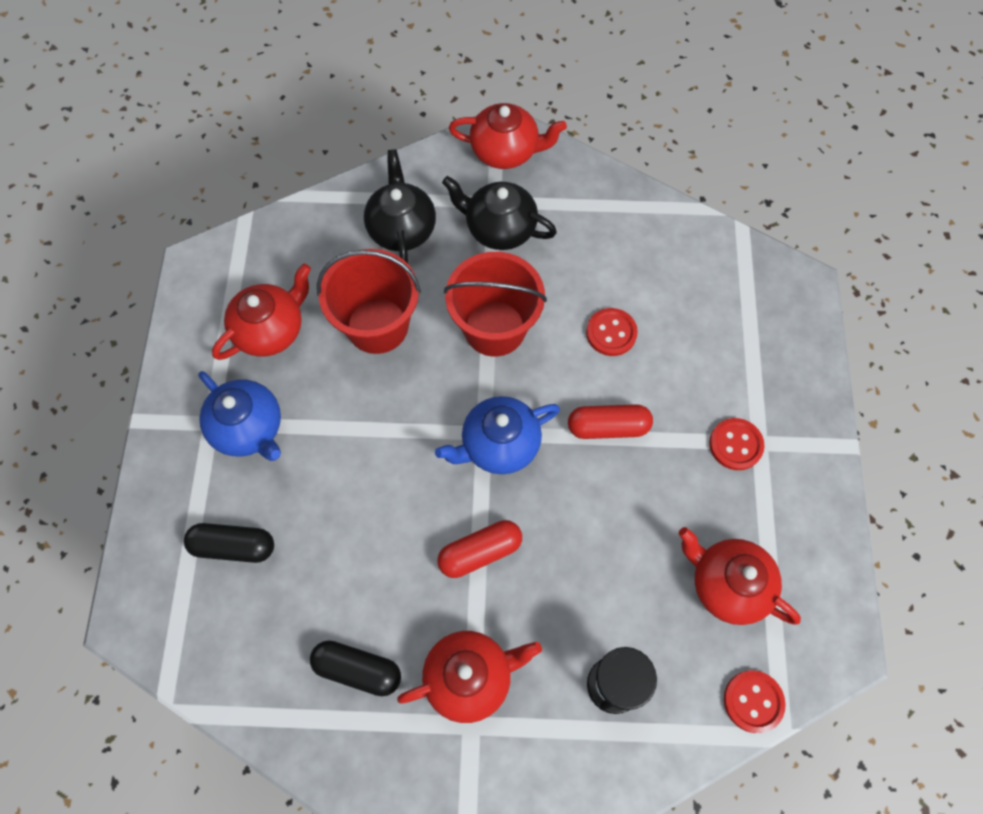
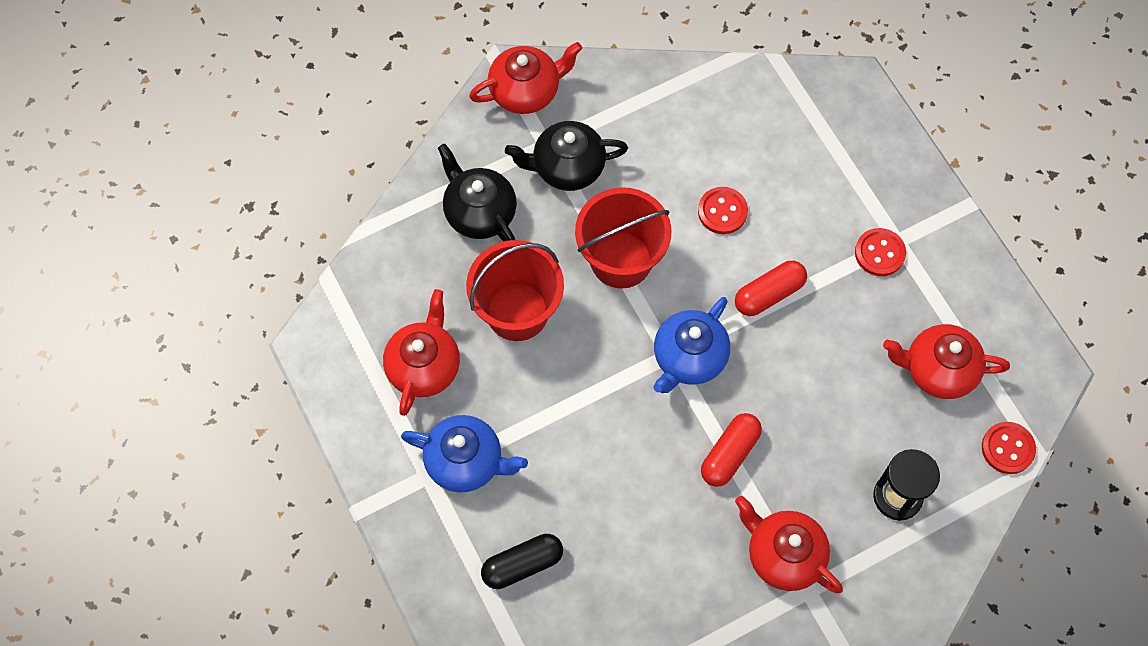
camera: 30 degrees left, 0 degrees up
(358, 669) = (692, 601): black capsule -> none
(469, 677) = (783, 555): red teapot -> red teapot turned 90 degrees counterclockwise

